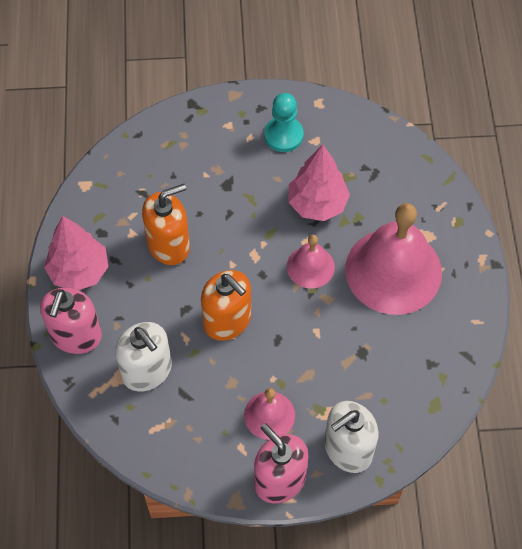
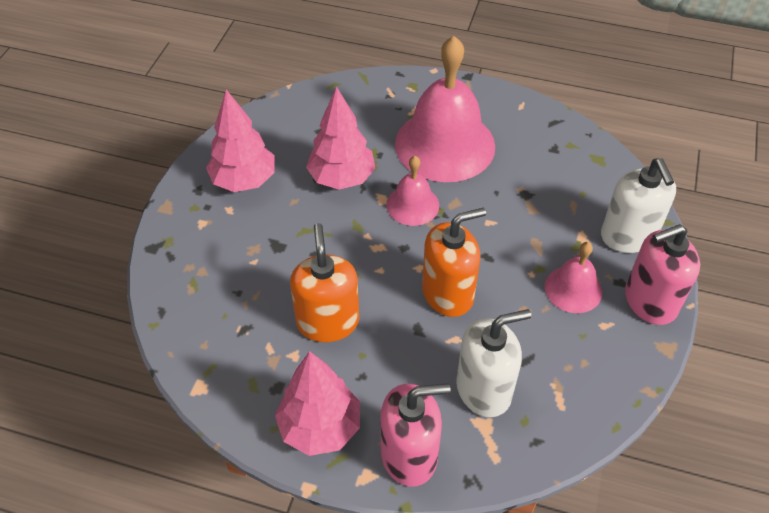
camera: 70 degrees left, 10 degrees down
(76, 336) = (409, 455): pink soap dispenser -> pink soap dispenser turned 45 degrees counterclockwise
(283, 135) = (244, 180): turquoise pawn -> pink tree

